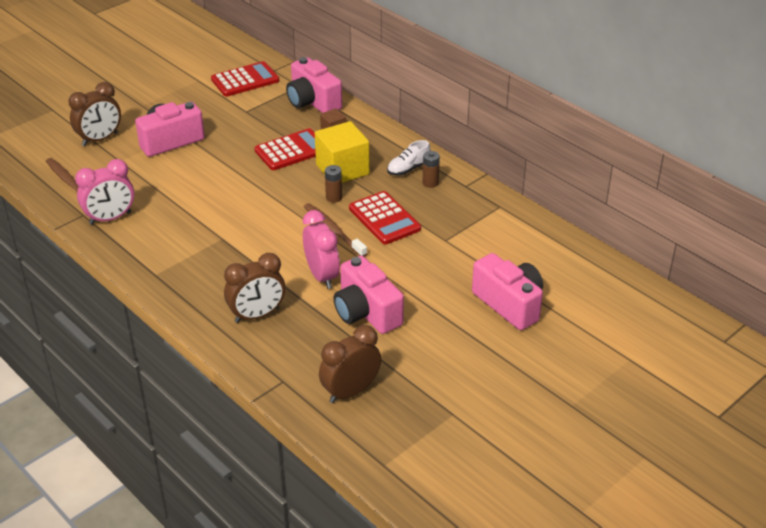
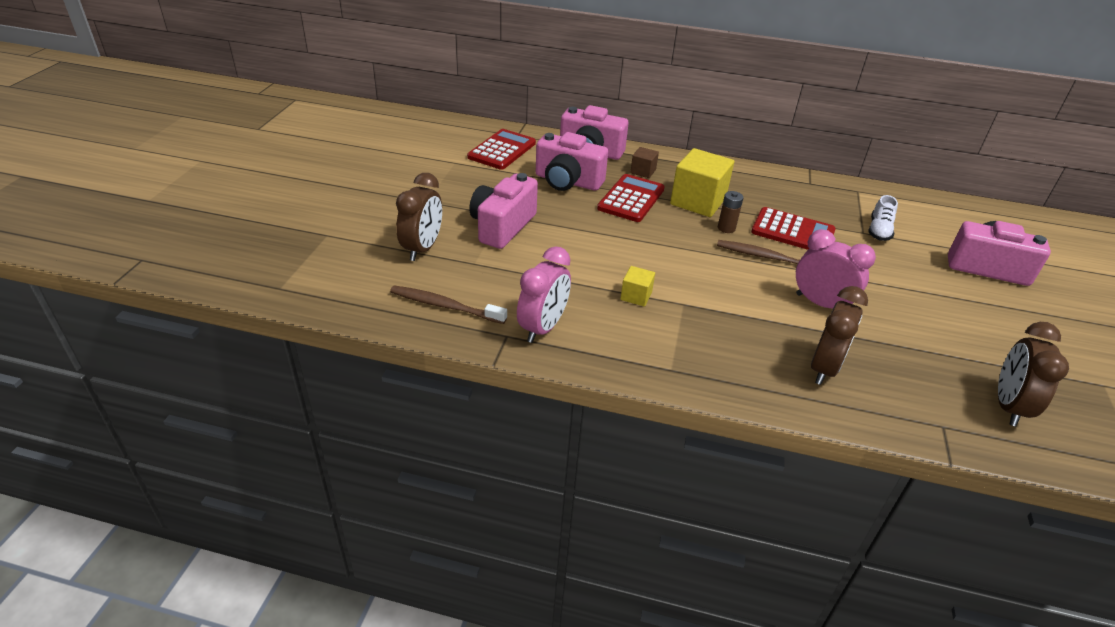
camera: 35 degrees left, 0 degrees up
(196, 221) = (636, 296): none -> yellow cube
(366, 312) = (904, 322): pink camera -> pink camera (568, 181)
(408, 169) = (748, 183): white shoe -> white shoe (879, 230)
(430, 183) = (782, 189): brown battery -> none

